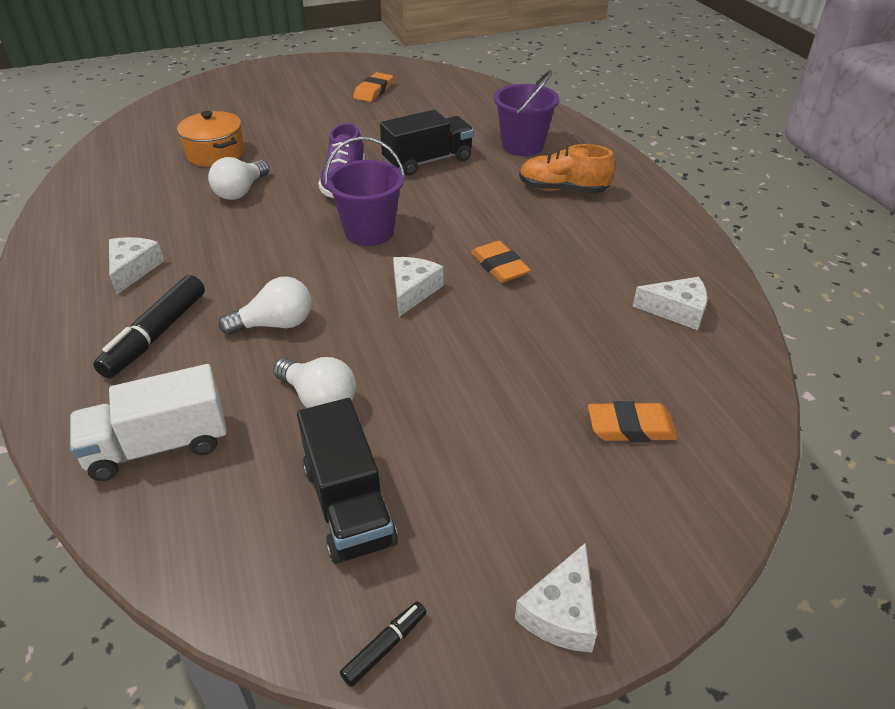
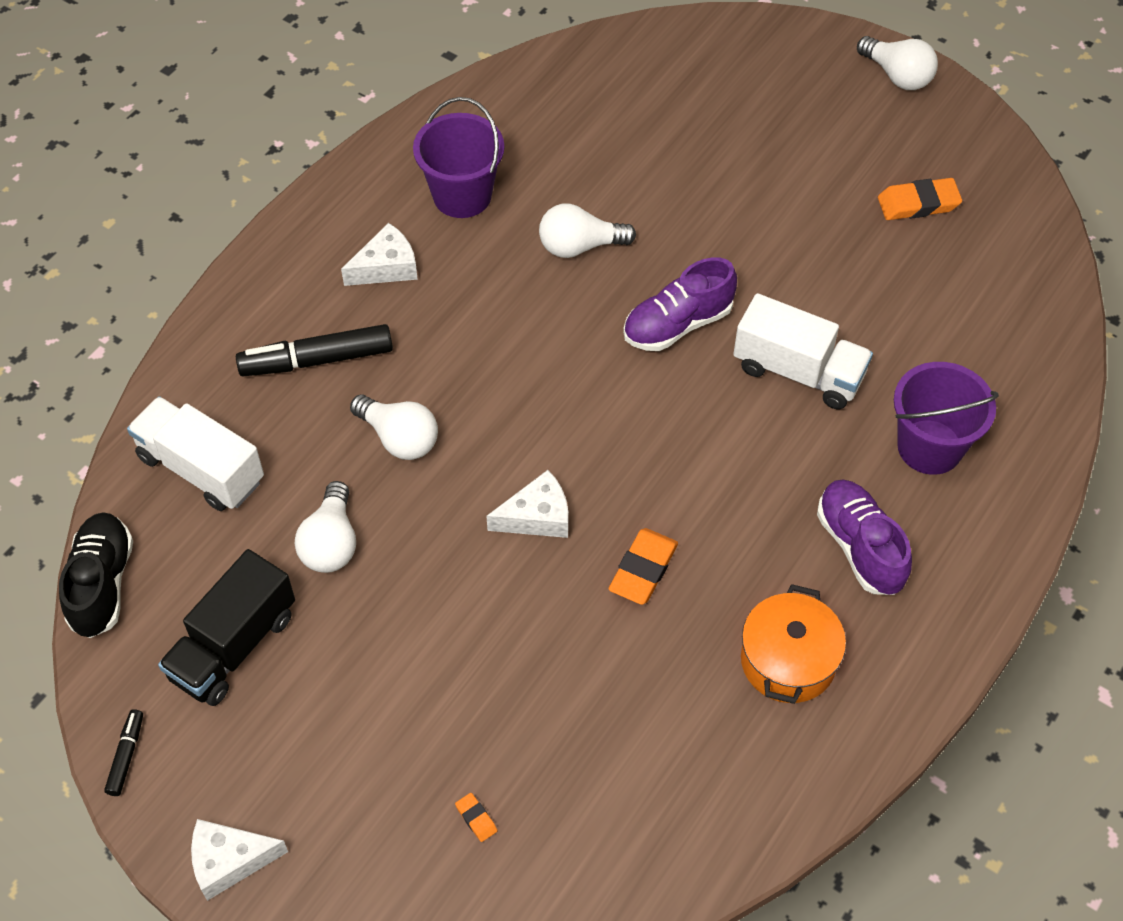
camera: 55 degrees right, 15 degrees up
(183, 575) = (102, 584): none -> black shoe
(215, 154) = (629, 167): orange pot -> orange pot (788, 661)
(291, 66) = (897, 76): none -> white light bulb
(369, 232) = (606, 411): purple bucket -> purple bucket (462, 195)
(384, 647) = (126, 756): black marker -> black marker turned 90 degrees counterclockwise
(428, 161) = (798, 371): black truck -> white truck
(563, 189) = (860, 547): orange shoe -> purple shoe
(631, 427) = (476, 818): orange eraser -> orange eraser, size x0.49
(676, 310) = (699, 782): white cheese -> none

